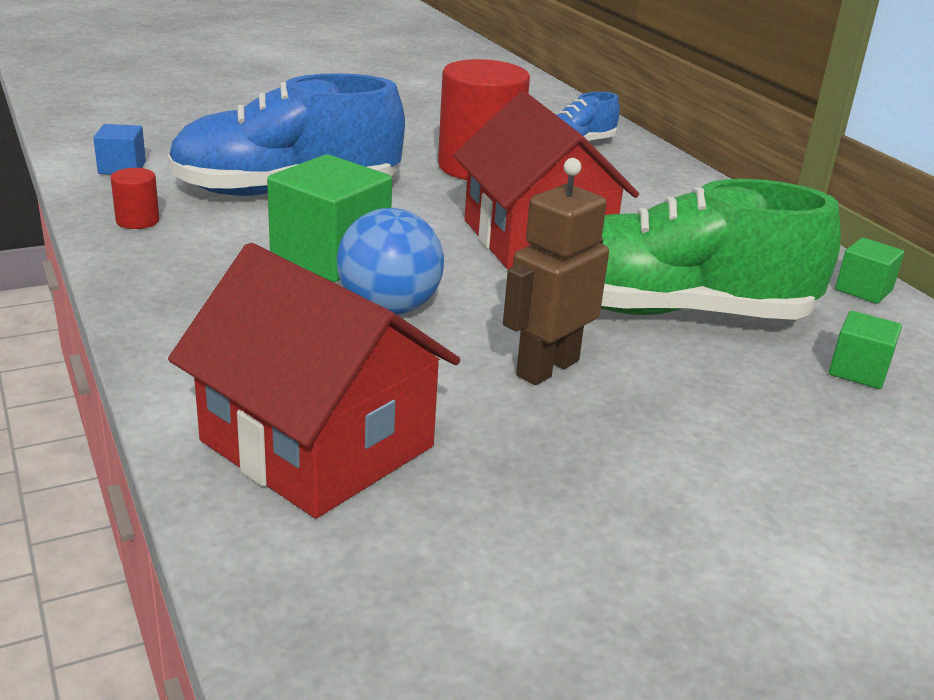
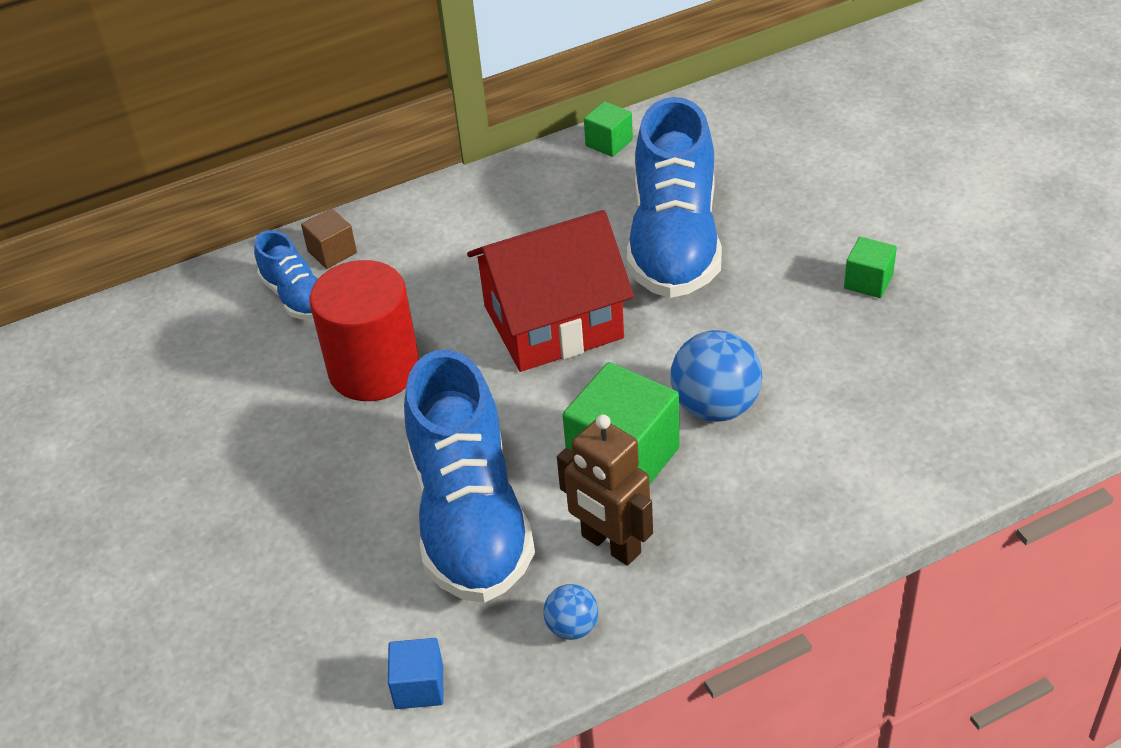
camera: 85 degrees left, 15 degrees up
(137, 221) = (572, 627): red cylinder -> blue ball
(317, 444) = (923, 422): red house -> none
(547, 368) = (783, 312): brown robot -> brown robot (610, 545)
(636, 158) = (332, 252): none -> brown cube
(677, 312) = (674, 242): green shoe -> blue shoe
(858, 371) = (738, 163): green cube -> green cube (868, 281)

